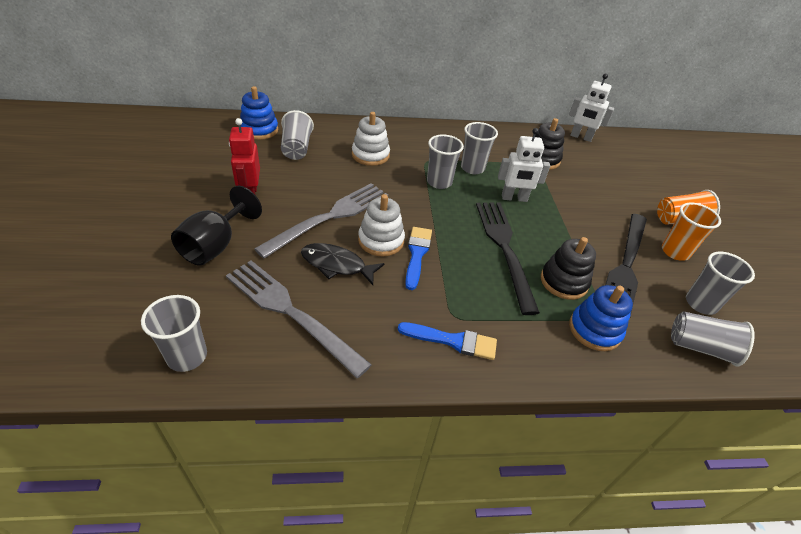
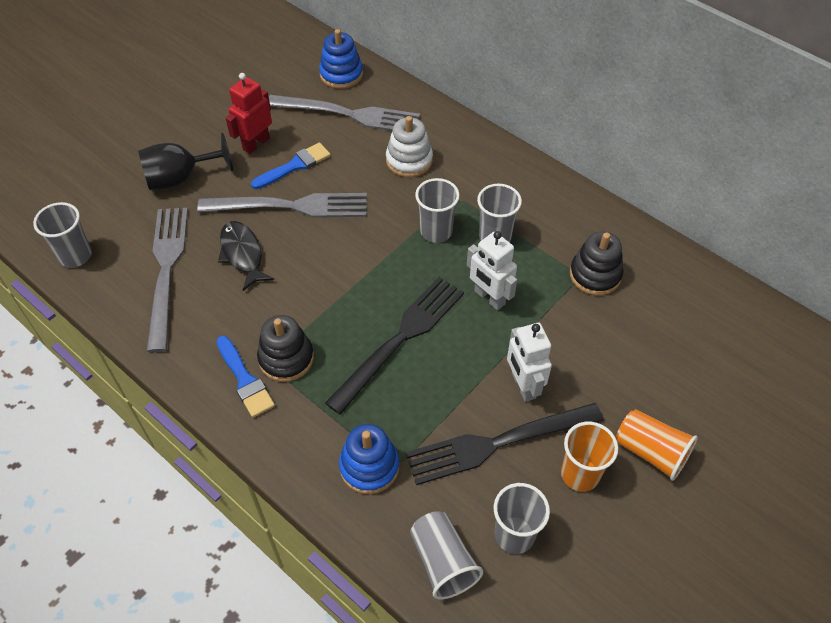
camera: 50 degrees right, 10 degrees up
(296, 148) = (349, 114): grey cup -> grey fork
(381, 240) = (303, 256): white stacking toy -> none
(417, 254) = (316, 289): blue brush -> blue brush (294, 166)
(563, 282) = (408, 408): black stacking toy -> black stacking toy (286, 358)
(581, 137) = (699, 278): white robot -> white robot (523, 385)

